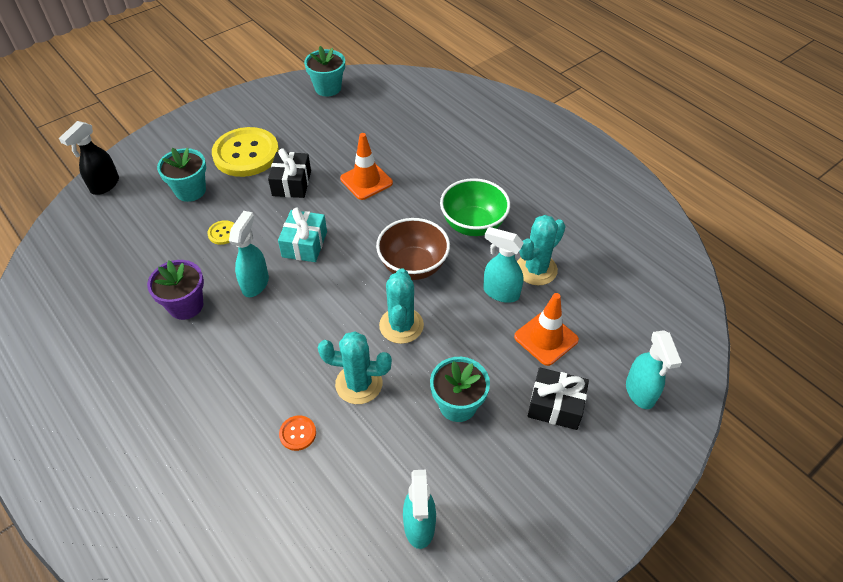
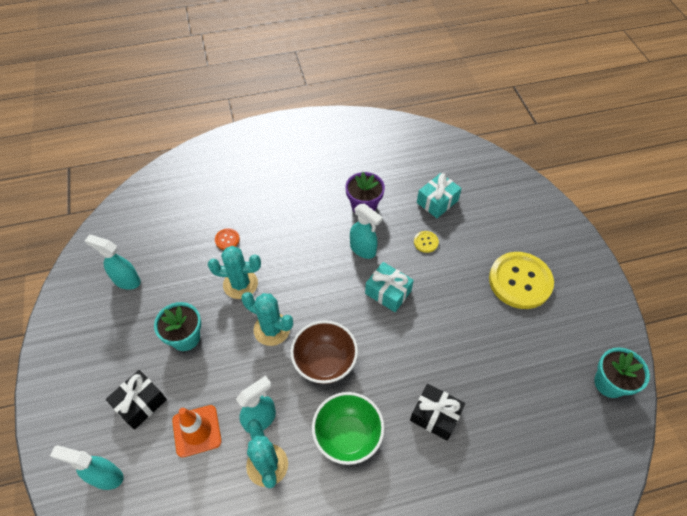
camera: 115 degrees right, 5 degrees up
(104, 185) = (512, 181): black spray bottle -> none
(156, 240) = (437, 201): none -> turquoise gift
(190, 191) = (485, 232): turquoise flower pot -> none
(291, 183) = (466, 304): black gift -> black gift (435, 415)
(359, 384) = (240, 284): turquoise cactus -> turquoise cactus turned 60 degrees clockwise
(366, 181) = (446, 366): orange traffic cone -> none

